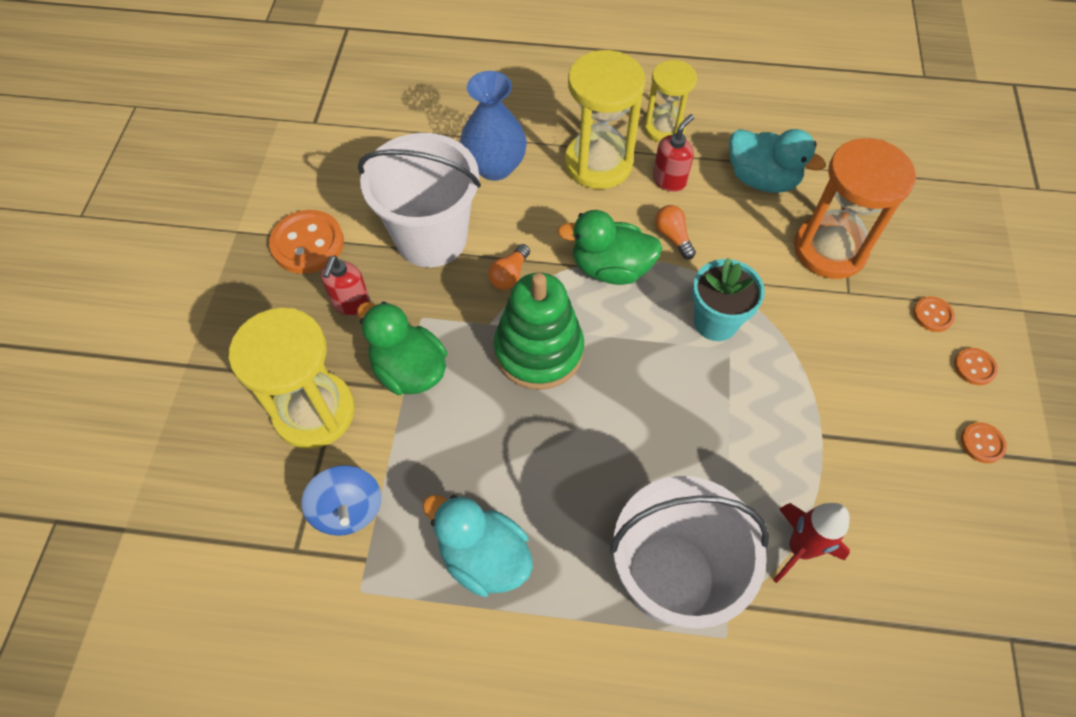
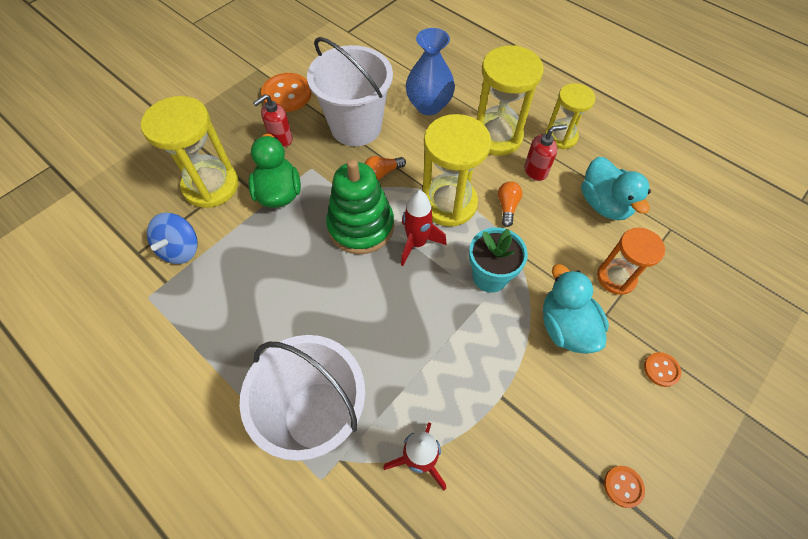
camera: 35 degrees right, 0 degrees up
(483, 557) = (225, 324): turquoise duck -> turquoise duck (565, 326)
(610, 268) = (448, 203): green duck -> yellow hourglass
(614, 332) = (417, 243): none -> red rocket
(829, 249) = (616, 277): orange hourglass -> orange hourglass, size x0.63
(974, 367) = (664, 428): orange button -> none

